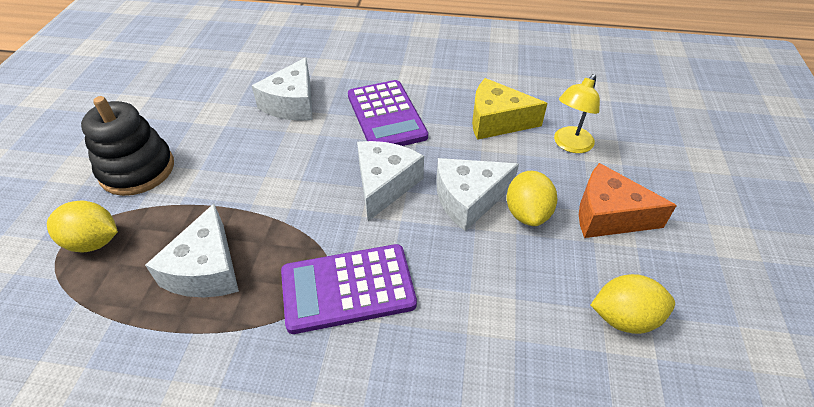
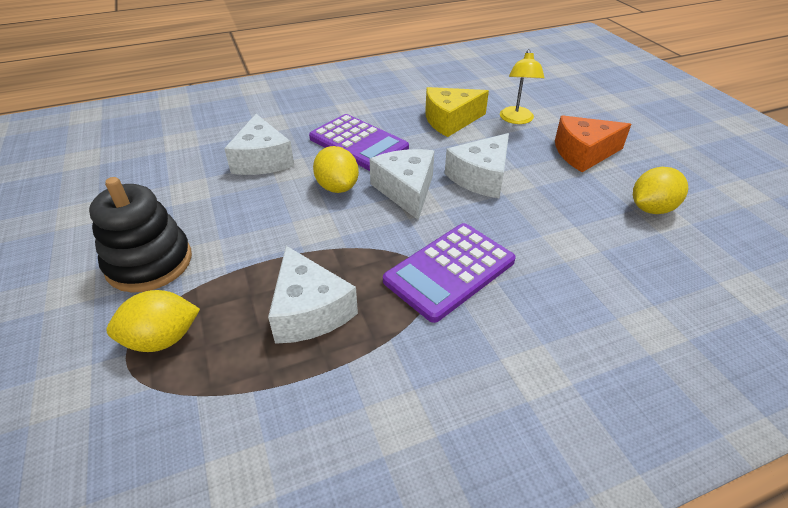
camera: 30 degrees left, 5 degrees down
(527, 213) = (530, 171): yellow lemon -> yellow lemon (337, 187)

